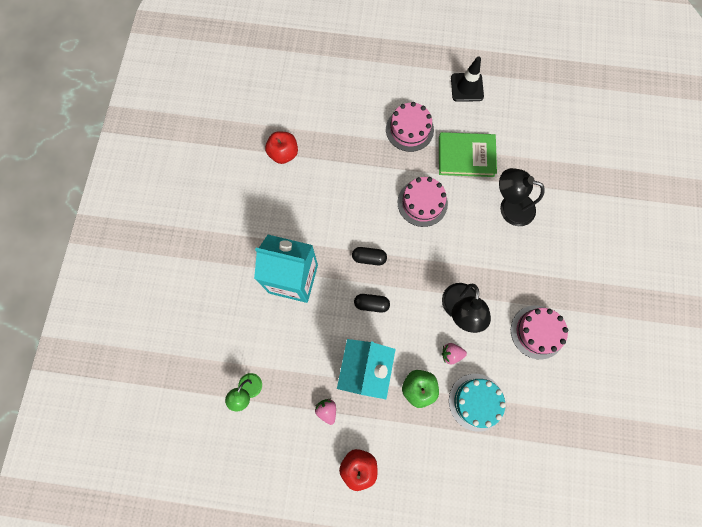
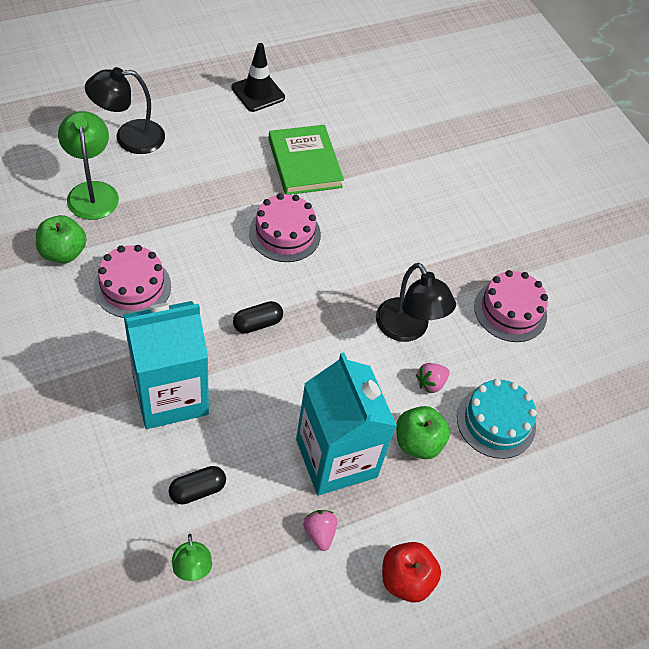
camera: 40 degrees left, 20 degrees down
(283, 154) = (63, 252): red apple -> green apple
(322, 118) = (92, 192): none -> green lamp
(327, 410) = (319, 533): pink strawberry -> pink strawberry turned 45 degrees clockwise
(371, 304) = (295, 375): black capsule -> black capsule (197, 490)
(409, 129) = (216, 161): pink cake -> pink cake (132, 286)
(466, 156) = (304, 163): green book -> green book turned 75 degrees counterclockwise
(509, 207) = (390, 195): black lamp -> black lamp (129, 138)

